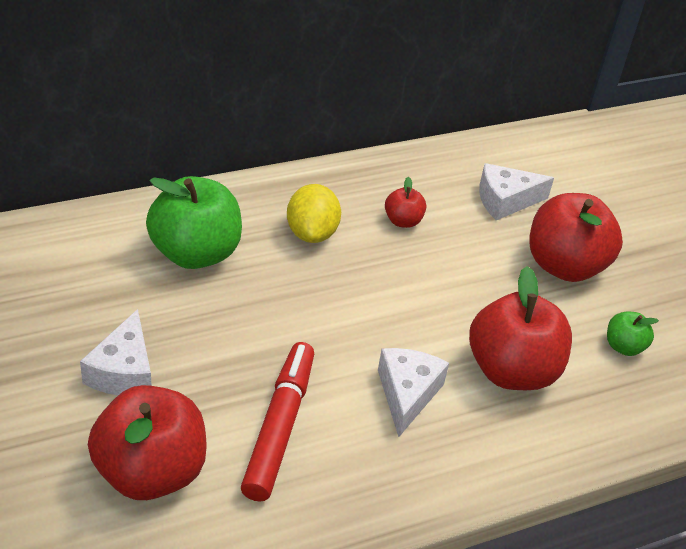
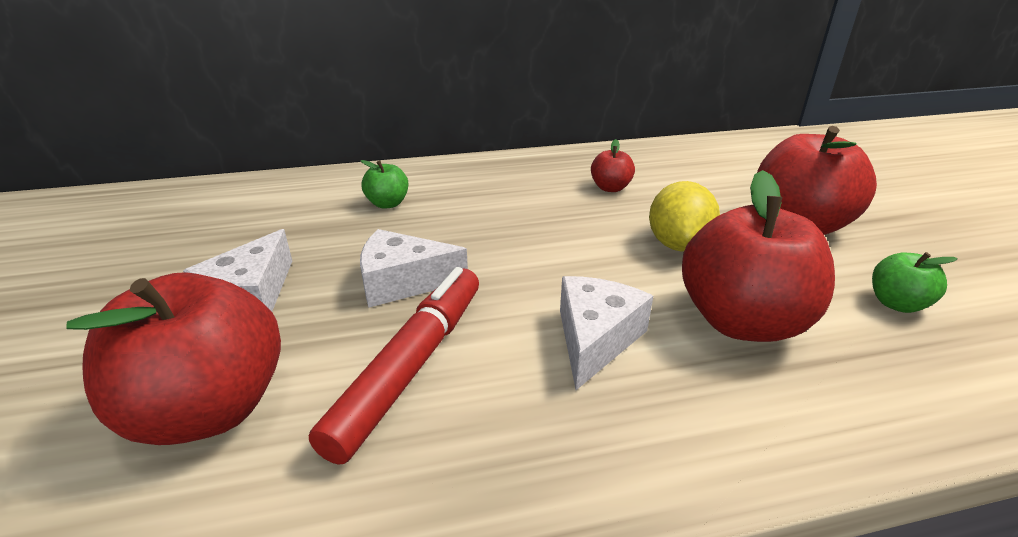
camera: 15 degrees right, 10 degrees down
(195, 253) = (387, 204): green apple -> green apple, size x0.47
(312, 233) = (512, 194): yellow lemon -> yellow lemon (678, 245)
(505, 200) = (721, 177): white cheese -> white cheese (403, 282)

